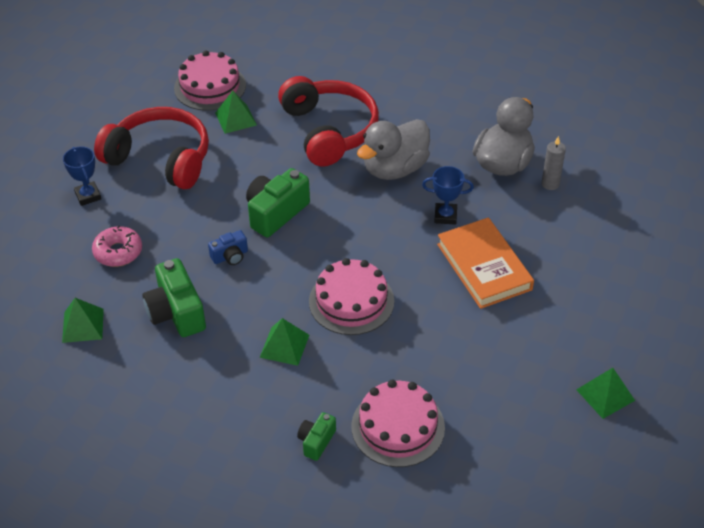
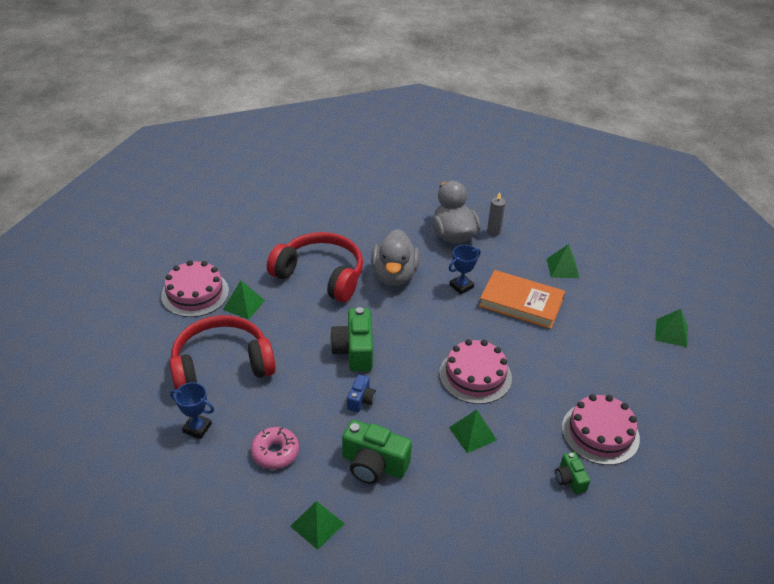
camera: 45 degrees left, 5 degrees down
(575, 261) = (562, 268): none -> green pyramid

